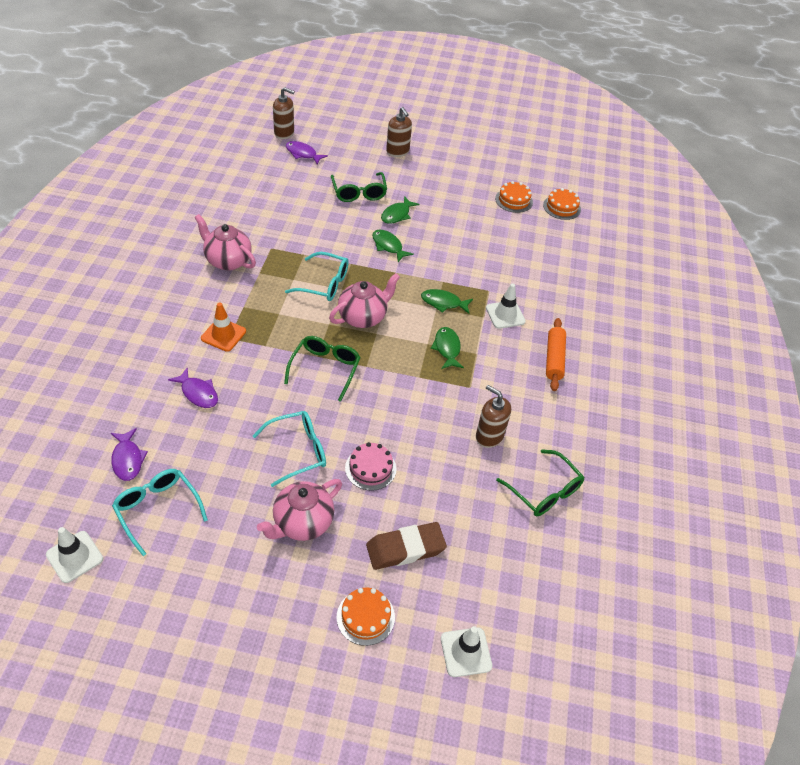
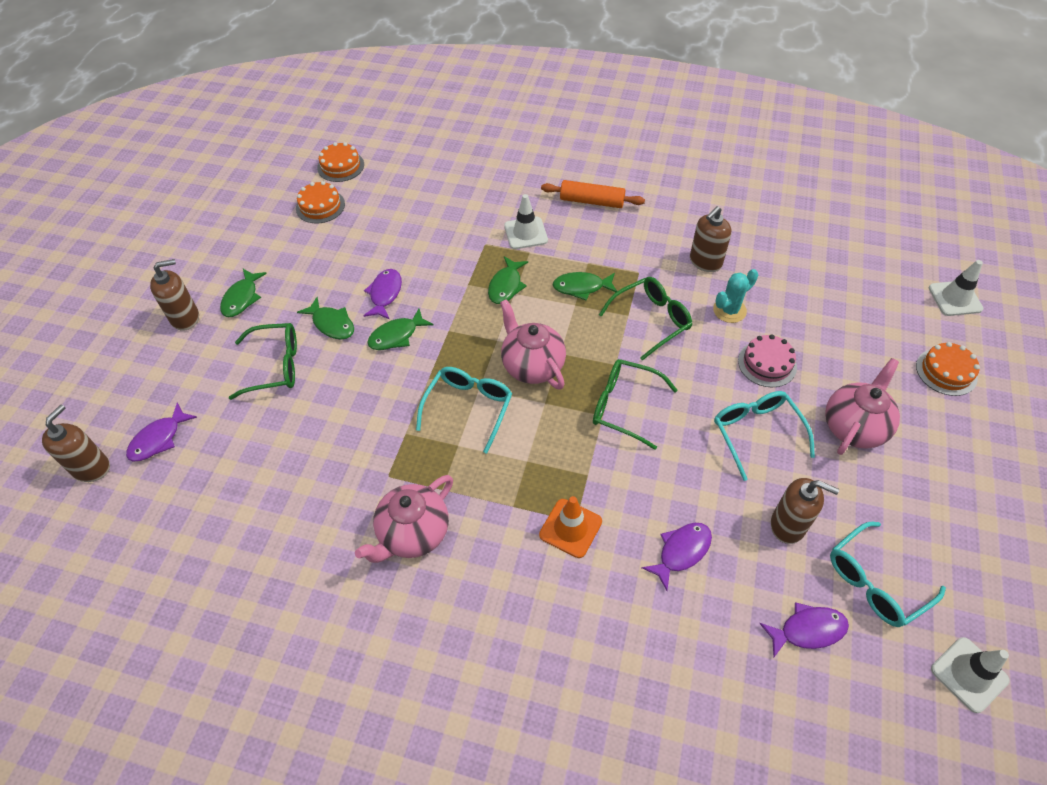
camera: 80 degrees left, 5 degrees up
(212, 460) = (788, 525): none -> brown soap dispenser
(302, 523) = (854, 427): pink teapot -> pink teapot turned 105 degrees counterclockwise
(405, 549) = (860, 337): brown eraser -> none
(417, 173) = (242, 298): none -> green fish
(428, 238) = (385, 294): none -> purple fish
(430, 448) = (729, 310): none -> turquoise cactus
(544, 491) = (766, 228): green glasses -> green glasses (651, 320)

